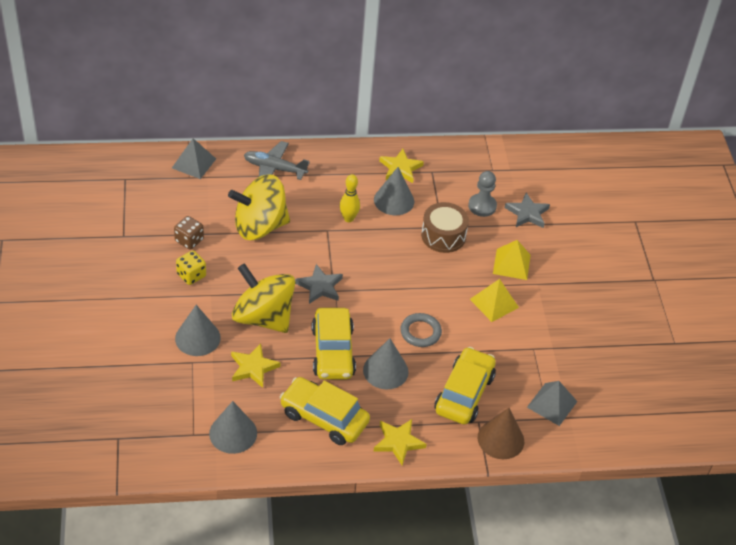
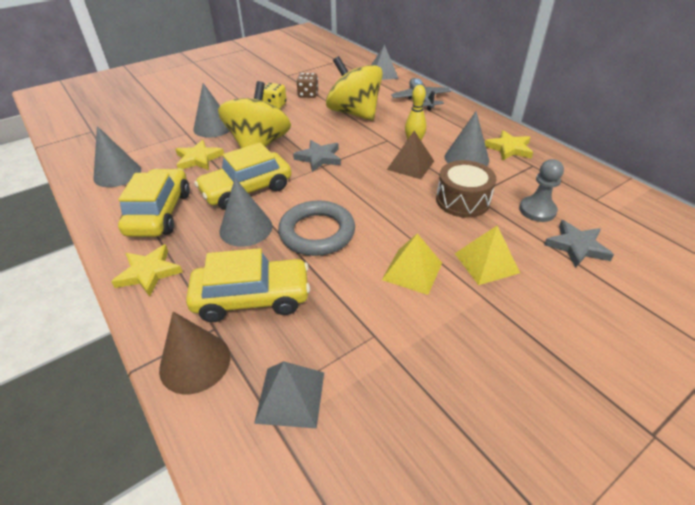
camera: 65 degrees right, 5 degrees down
(376, 237) = (410, 165): none -> brown pyramid
(420, 332) = (317, 232): grey ring -> grey ring, size x1.54

